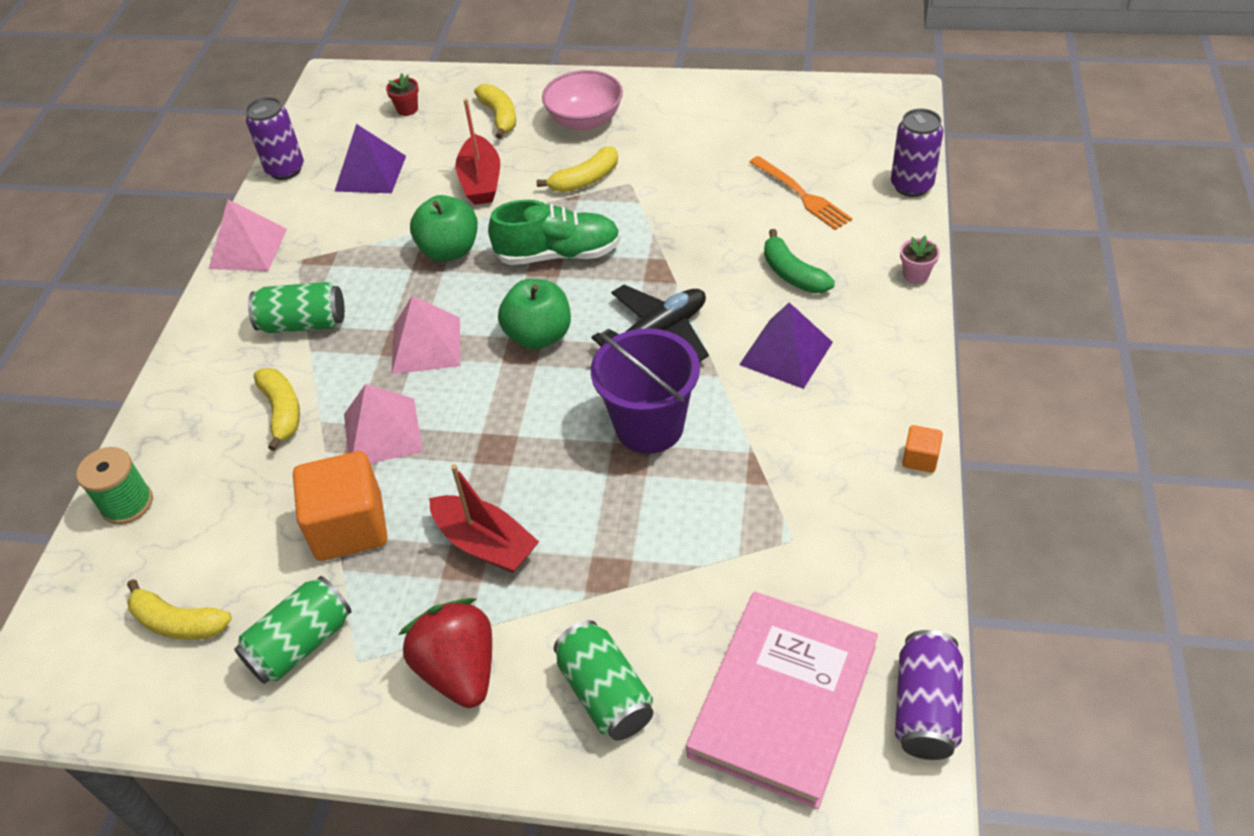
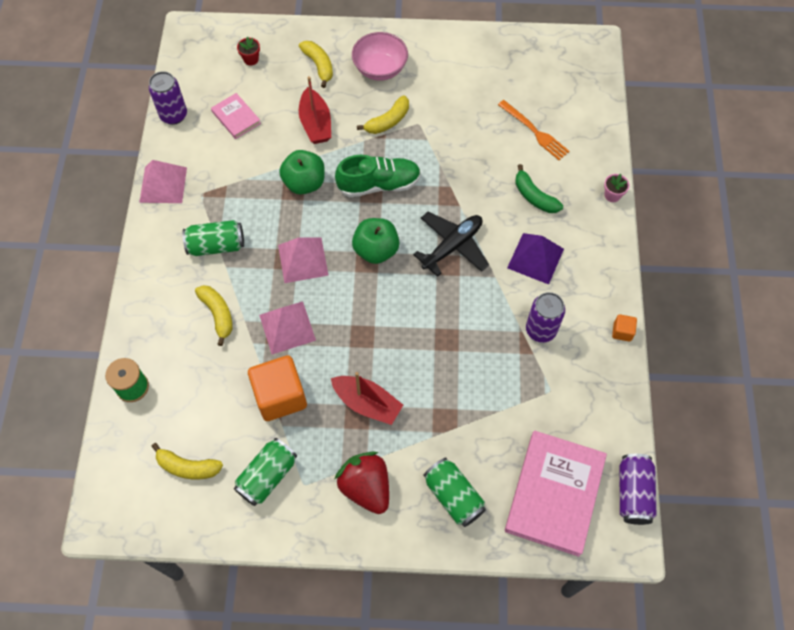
camera: 10 degrees left, 15 degrees up
(370, 173) = (236, 117): purple pyramid -> pink book
(649, 426) = (456, 316): purple bucket -> none
(911, 186) = (606, 123): purple can -> purple can (540, 330)

